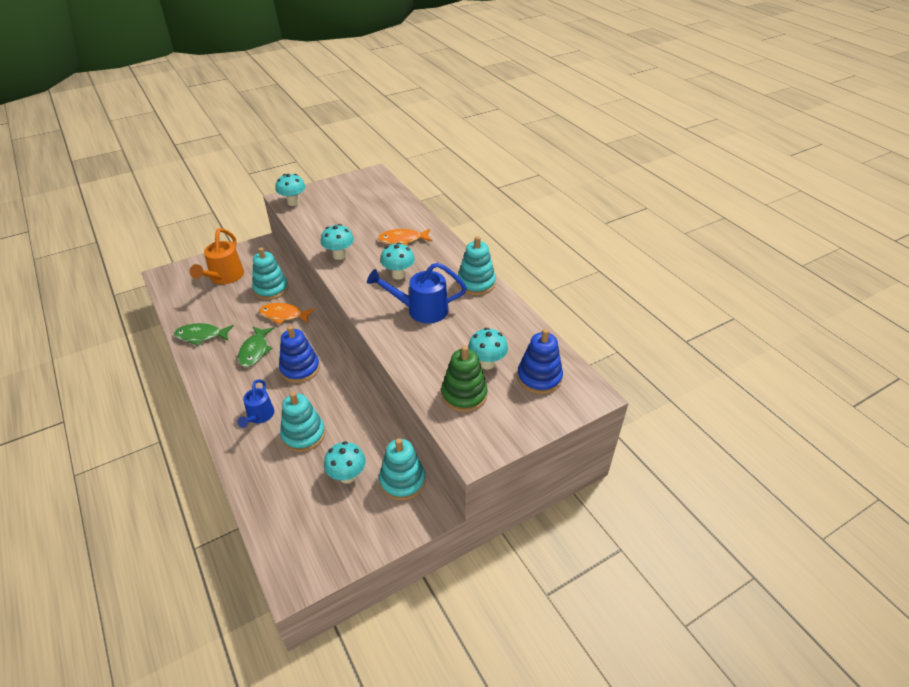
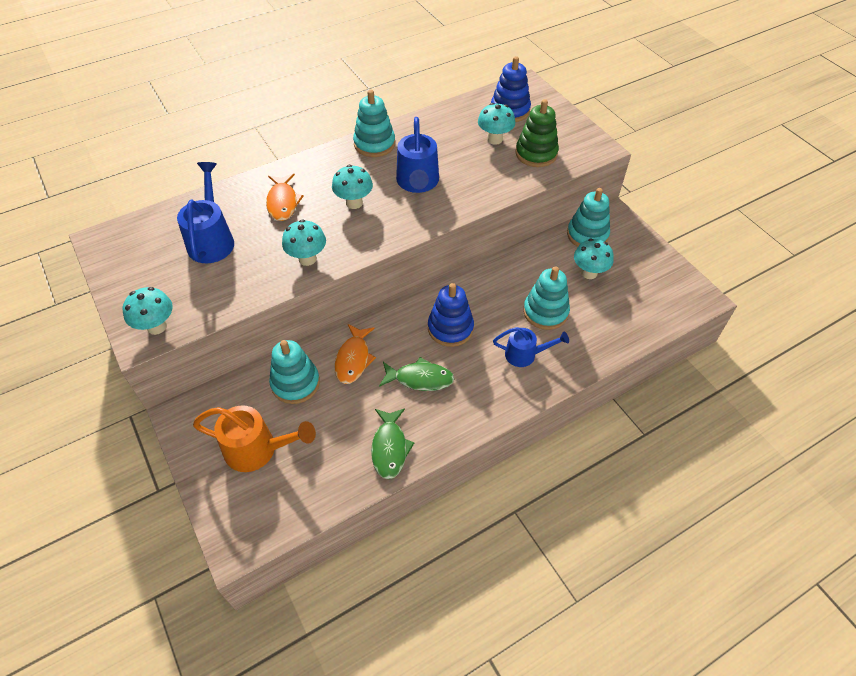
camera: 90 degrees left, 10 degrees up
(367, 213) = (212, 239): none -> blue watering can

